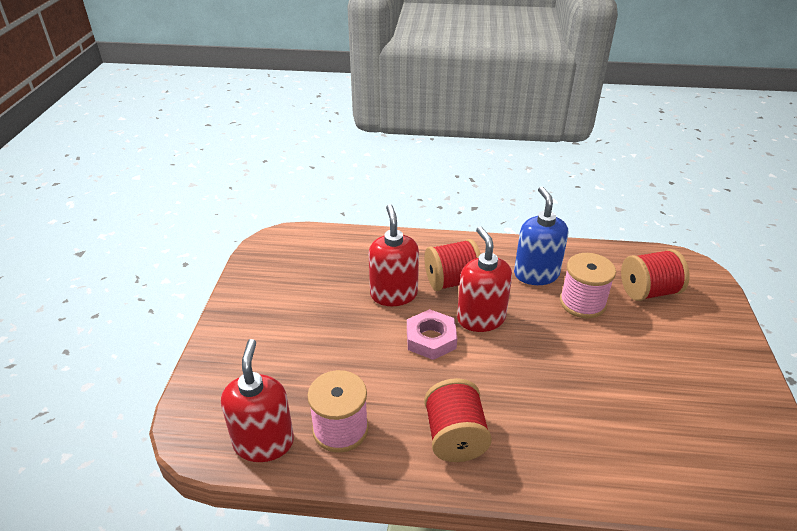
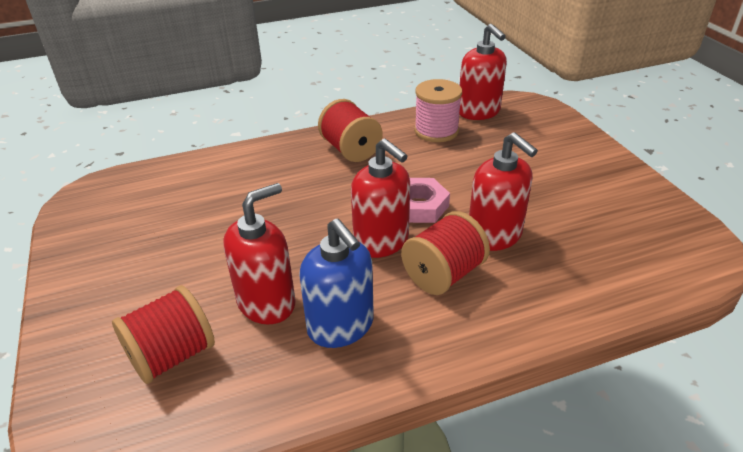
camera: 155 degrees right, 0 degrees up
(582, 303) = (267, 303): pink spool -> red soap dispenser

